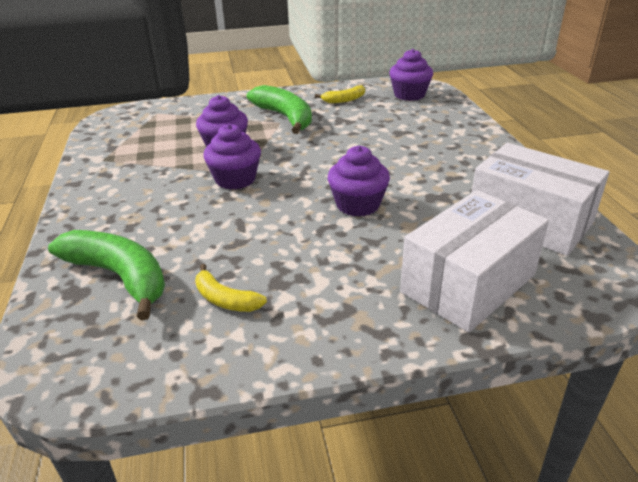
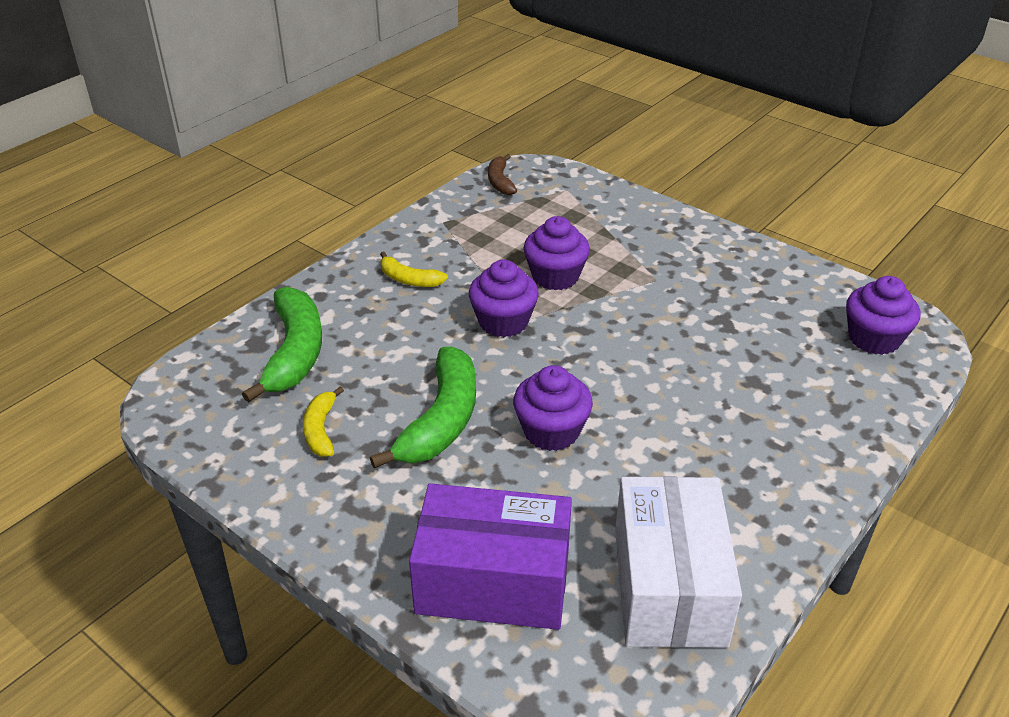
camera: 50 degrees right, 5 degrees up
(106, 127) = (500, 181): none -> brown banana
(285, 117) = (672, 276): green banana -> green banana (441, 420)
(344, 100) = (779, 294): yellow banana -> yellow banana (409, 279)
(468, 283) = (493, 581): white box -> purple box

